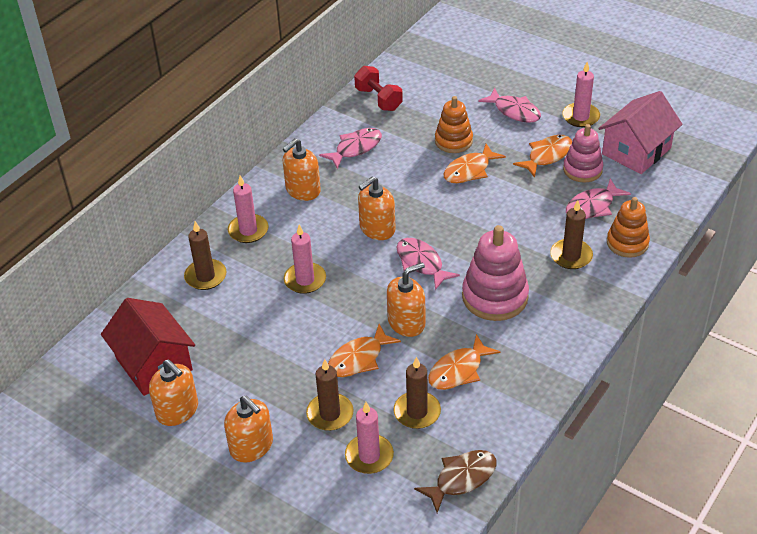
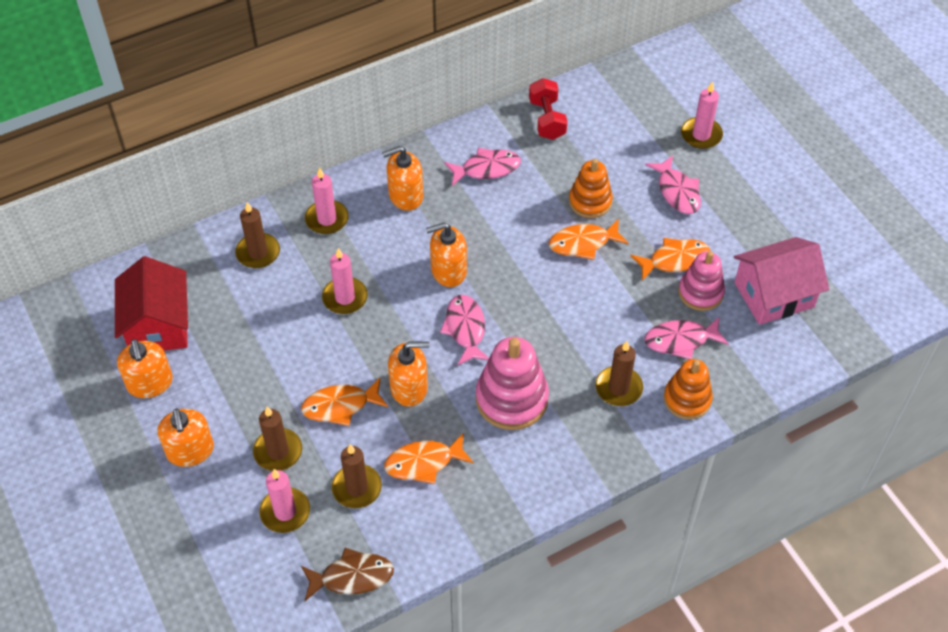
camera: 25 degrees right, 10 degrees up
(580, 117) = (743, 228): pink candle -> pink candle (701, 135)

